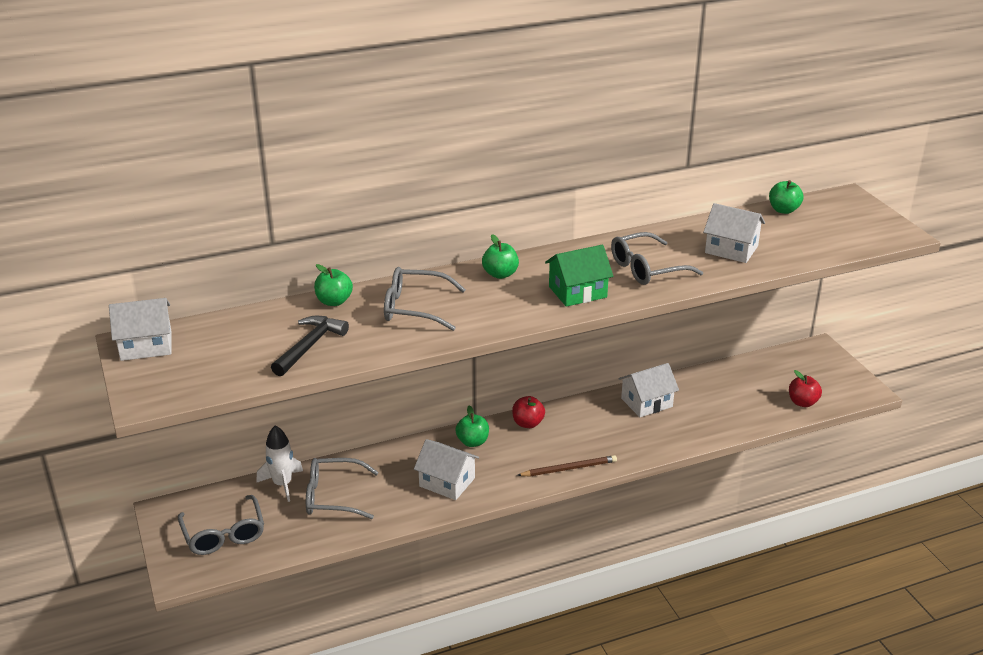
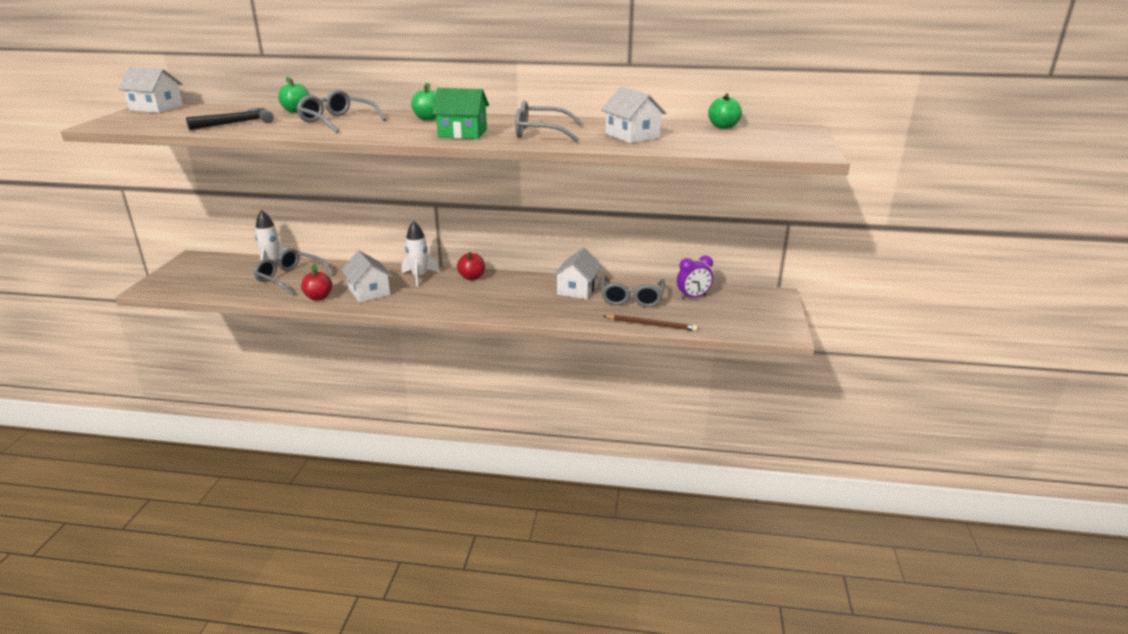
camera: 30 degrees right, 5 degrees down
(224, 534) = (202, 277): grey glasses -> grey glasses (631, 298)
(472, 442) = (419, 276): green apple -> white rocket
(569, 468) = (462, 309): brown pencil -> brown pencil (651, 325)
(646, 402) = (577, 289): white house -> white house turned 75 degrees counterclockwise
(755, 375) = (693, 297): none -> purple clock
(802, 402) = (711, 324): red apple -> red apple (318, 297)

